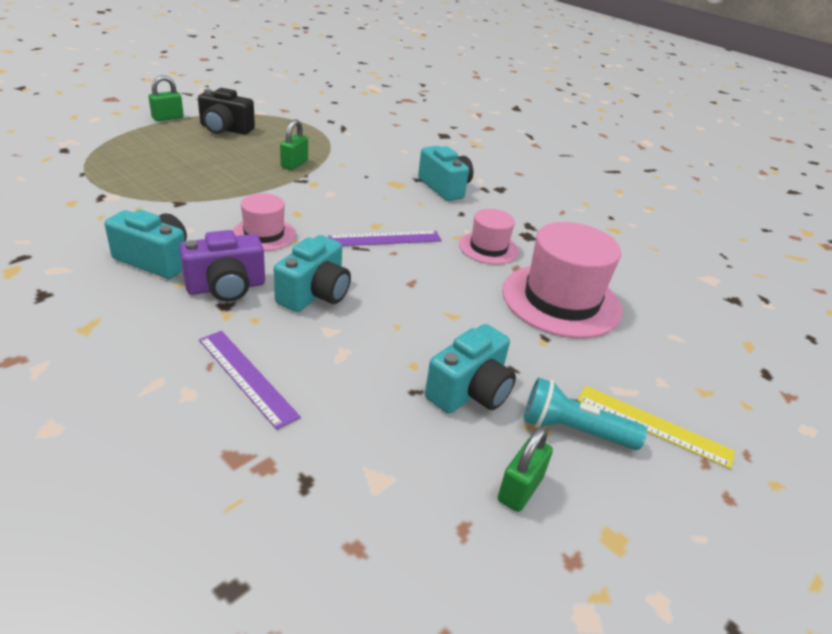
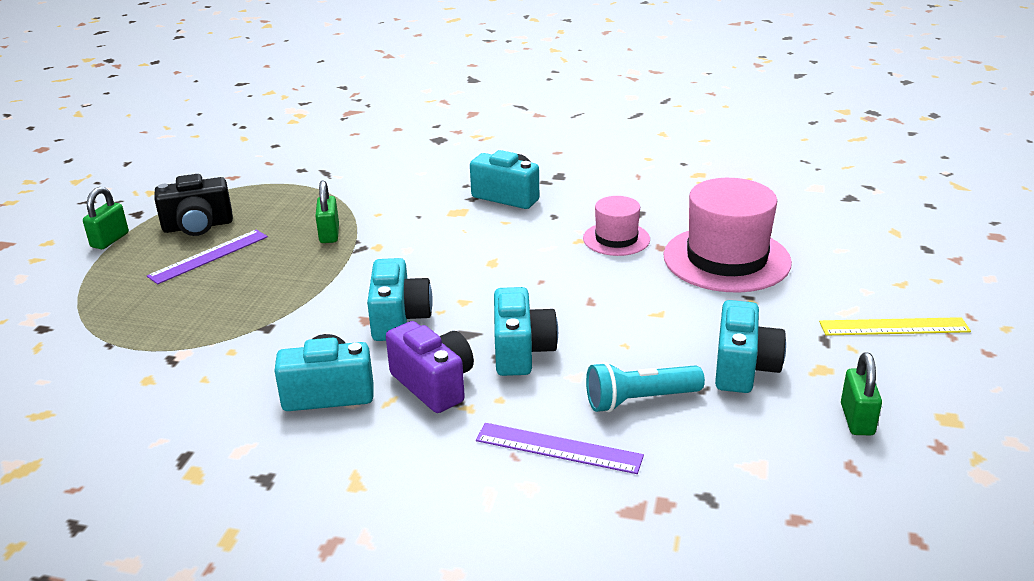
camera: 25 degrees left, 5 degrees down
(226, 287) = (434, 384): purple camera -> purple camera turned 75 degrees counterclockwise
(264, 234) = (399, 319): pink hat -> turquoise camera
(385, 239) = (517, 271): purple ruler -> purple ruler (209, 256)
(573, 430) = (846, 359): turquoise flashlight -> turquoise flashlight (639, 400)

